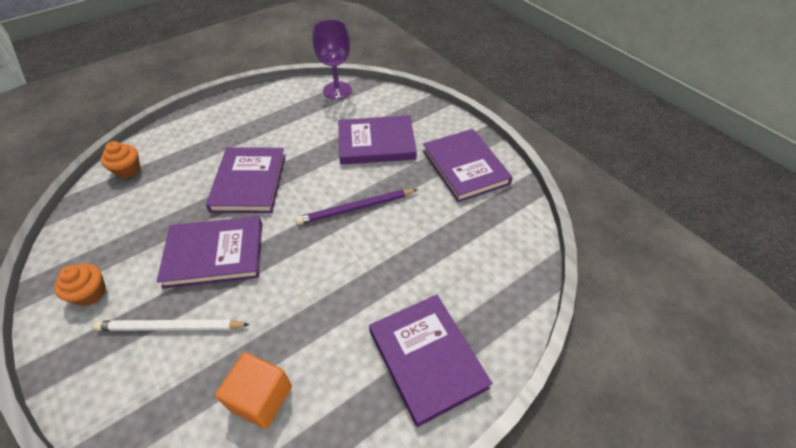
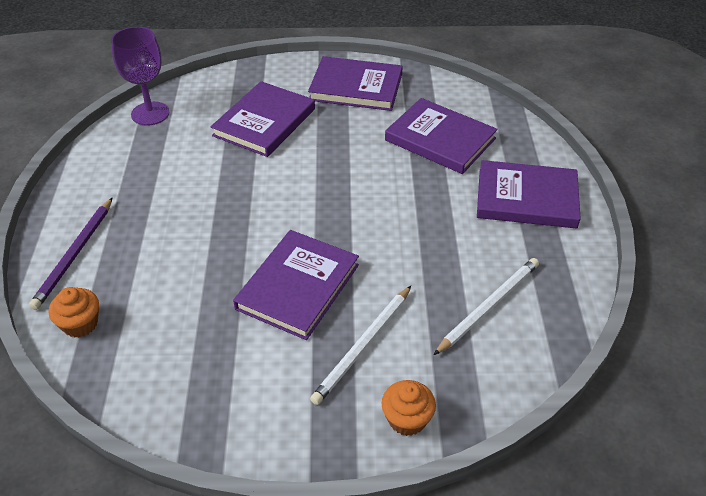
camera: 55 degrees left, 5 degrees down
(90, 293) = (258, 402): orange cupcake -> orange cupcake (407, 419)
(249, 182) = (221, 228): purple book -> purple book (440, 139)
(261, 398) = (489, 306): orange cube -> white pencil
(356, 208) = (336, 171): purple pencil -> purple pencil (74, 255)

